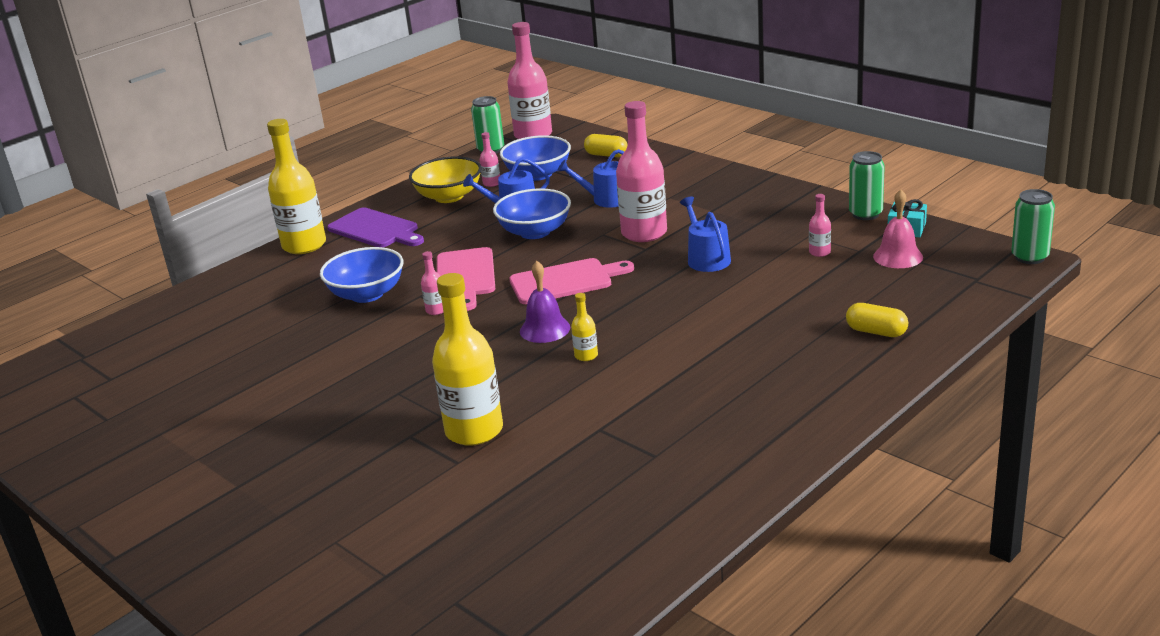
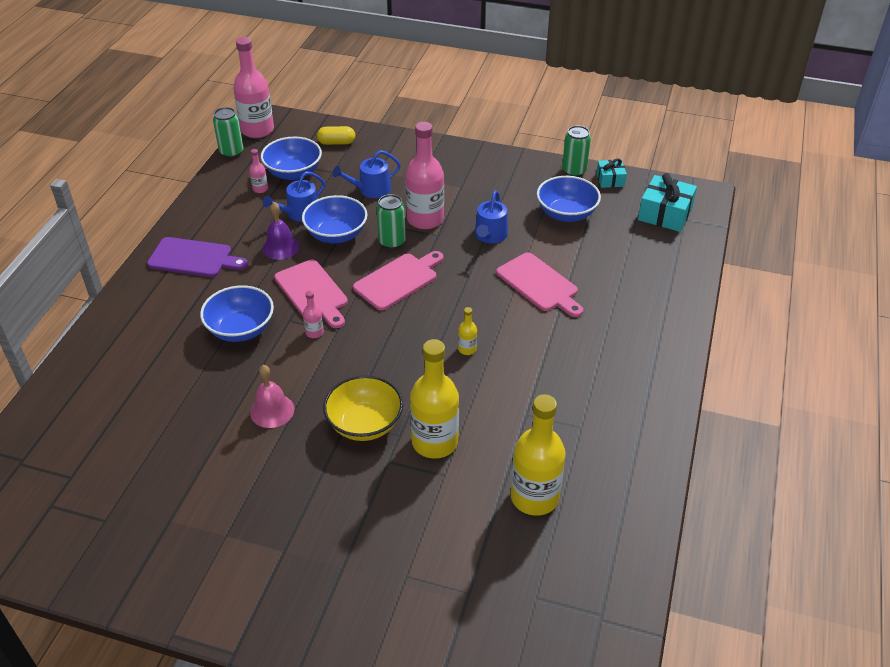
camera: 30 degrees left, 15 degrees up
(304, 245) = (139, 288): yellow bottle -> yellow bottle (534, 497)
(449, 196) = (233, 210): yellow bowl -> yellow bowl (365, 424)
(545, 329) = (417, 331): purple bell -> purple bell (281, 247)
(706, 258) = (490, 235): blue watering can -> blue watering can turned 120 degrees counterclockwise
(726, 312) = (539, 284): none -> pink cutting board
(819, 252) = (566, 214): pink bottle -> blue bowl
(876, 332) = (651, 279): yellow capsule -> none
(898, 256) = (621, 207): pink bell -> pink bell (272, 410)
(952, 271) = (665, 214): none -> turquoise gift
(1029, 257) = (704, 191): green can -> green can (392, 242)

